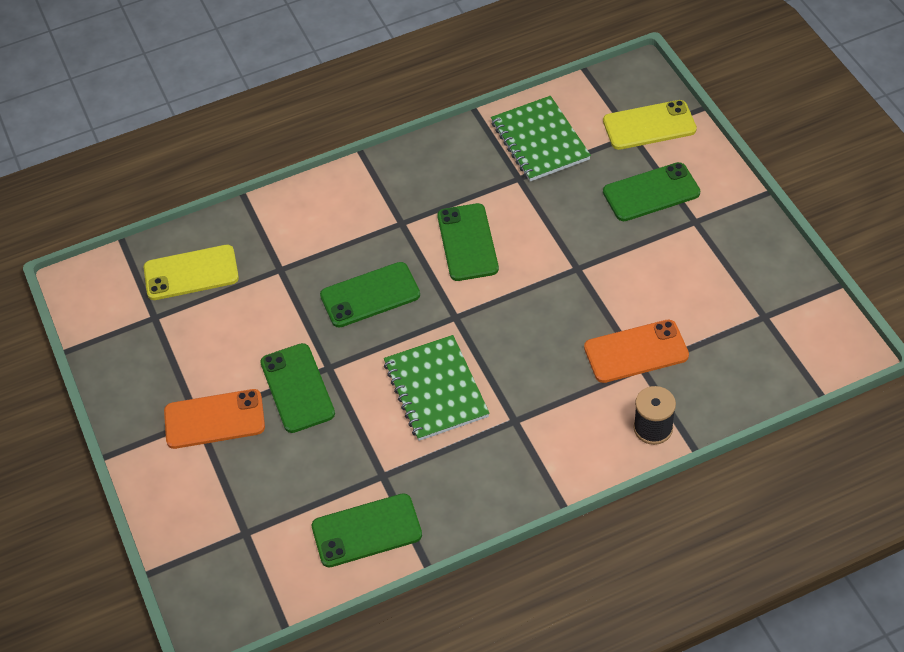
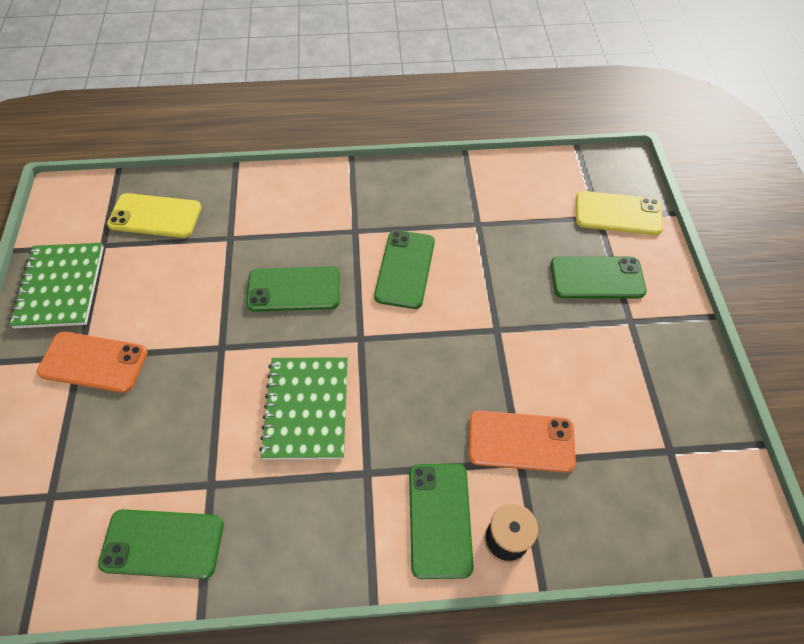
camera: 15 degrees right, 5 degrees up
(297, 388) = (182, 358): green phone -> green phone (440, 519)
(539, 141) = (511, 196): green notebook -> green notebook (60, 286)

